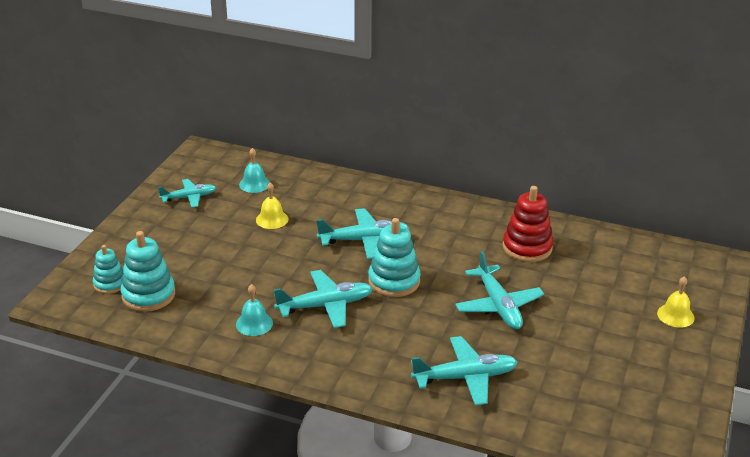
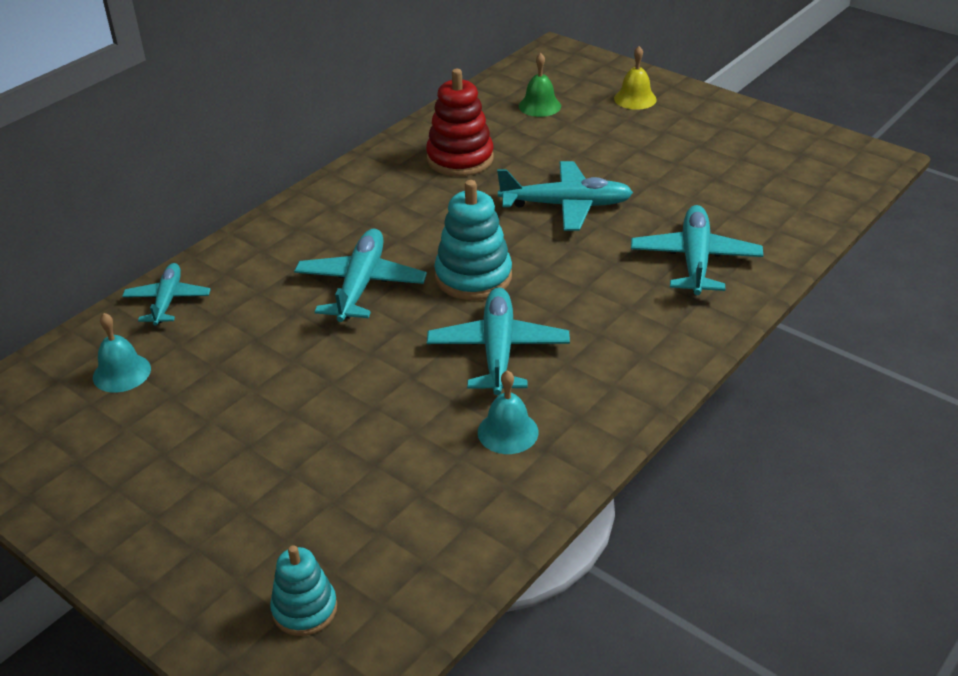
camera: 70 degrees left, 5 degrees up
(148, 295) = (369, 555): turquoise stacking toy -> none
(189, 197) = (98, 462): turquoise plane -> turquoise plane (167, 301)
(272, 219) = (242, 369): yellow bell -> none
(626, 269) = (539, 106): none -> green bell

